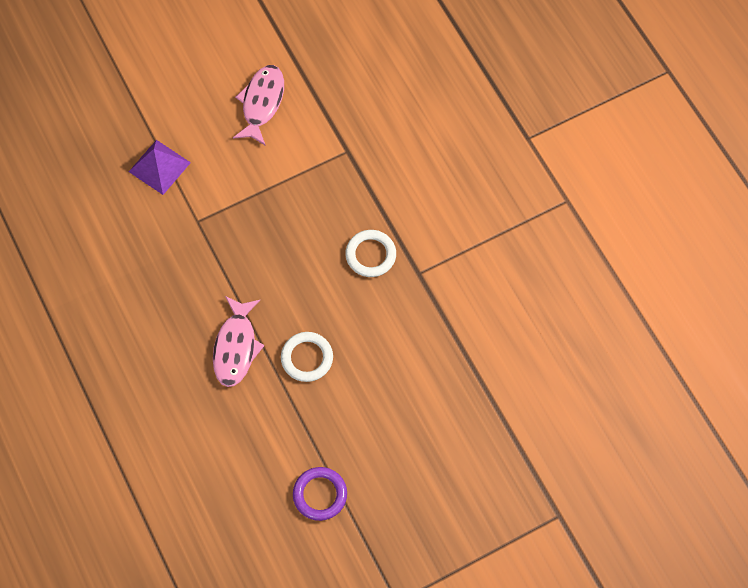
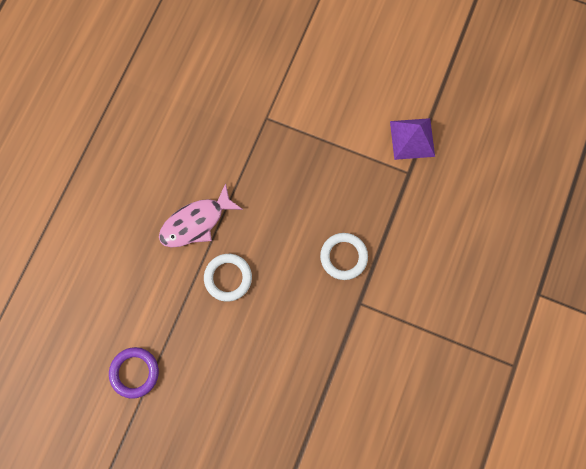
camera: 50 degrees right, 10 degrees up
(159, 167) = (284, 59): purple pyramid -> purple pyramid (412, 138)
(262, 103) = (392, 84): pink fish -> none

